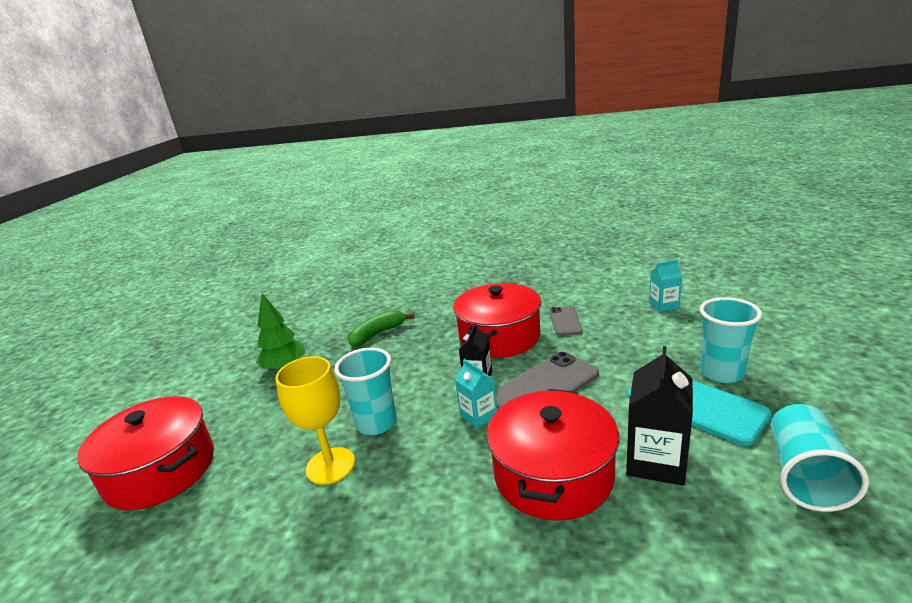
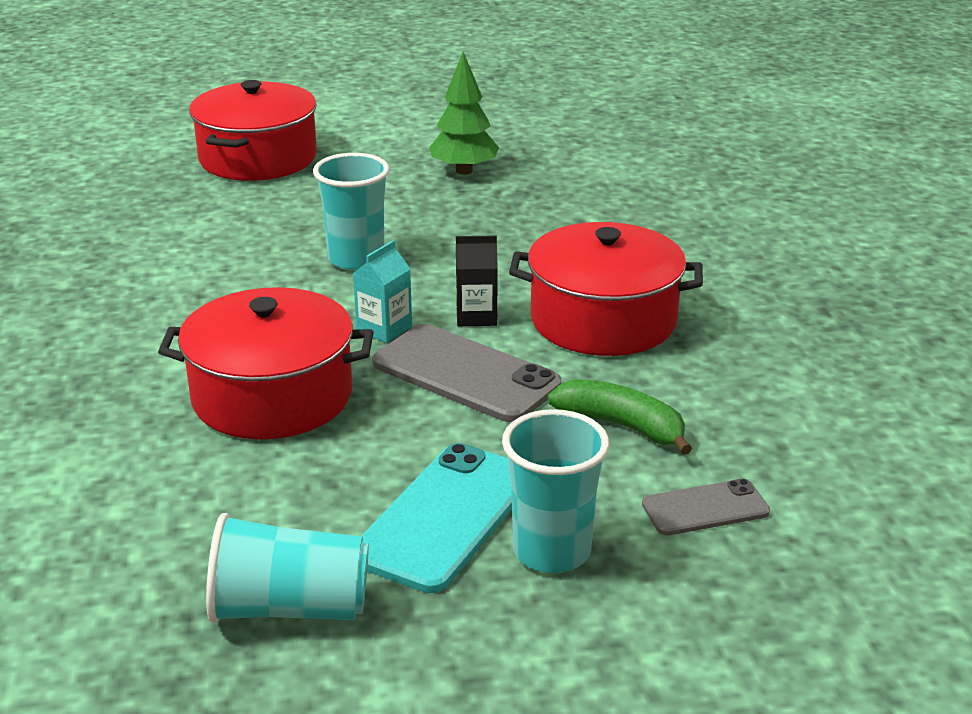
camera: 70 degrees right, 5 degrees up
(330, 466) = (274, 248): yellow goblet -> none
(378, 334) = (576, 216): green banana -> green banana (622, 426)
(565, 321) = (684, 379): grey phone -> grey phone (705, 508)
(656, 461) = (305, 476): black carton -> none
(664, 305) = (800, 493): turquoise carton -> none

